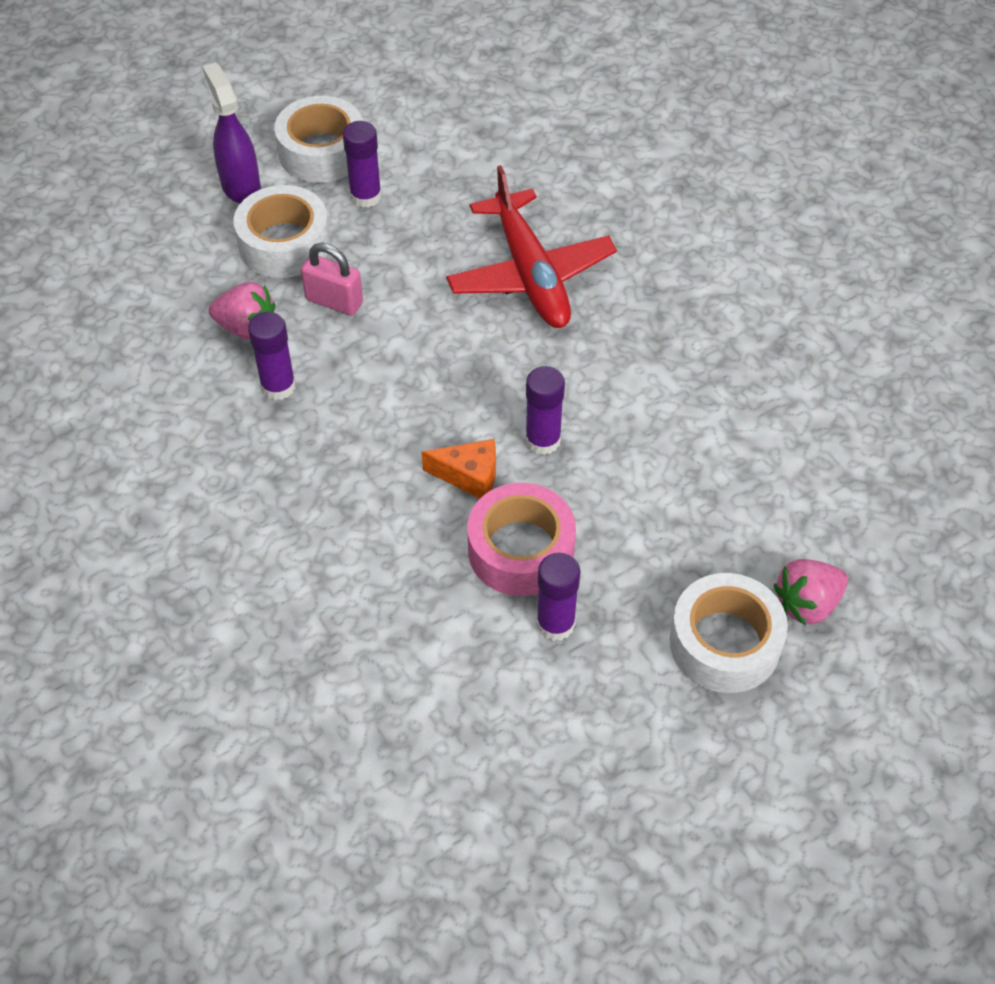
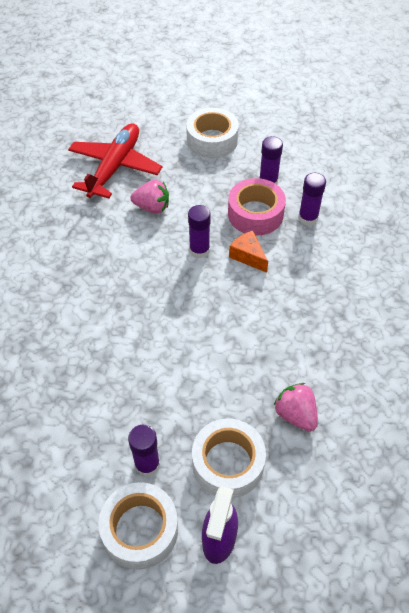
camera: 140 degrees left, 0 degrees up
(278, 386) = (304, 364): purple glue stick -> purple glue stick (308, 218)
(334, 301) = (232, 397): pink padlock -> none
(530, 274) = (112, 337): red plane -> red plane (115, 167)
(807, 604) = (168, 133): pink strawberry -> pink strawberry (152, 207)

